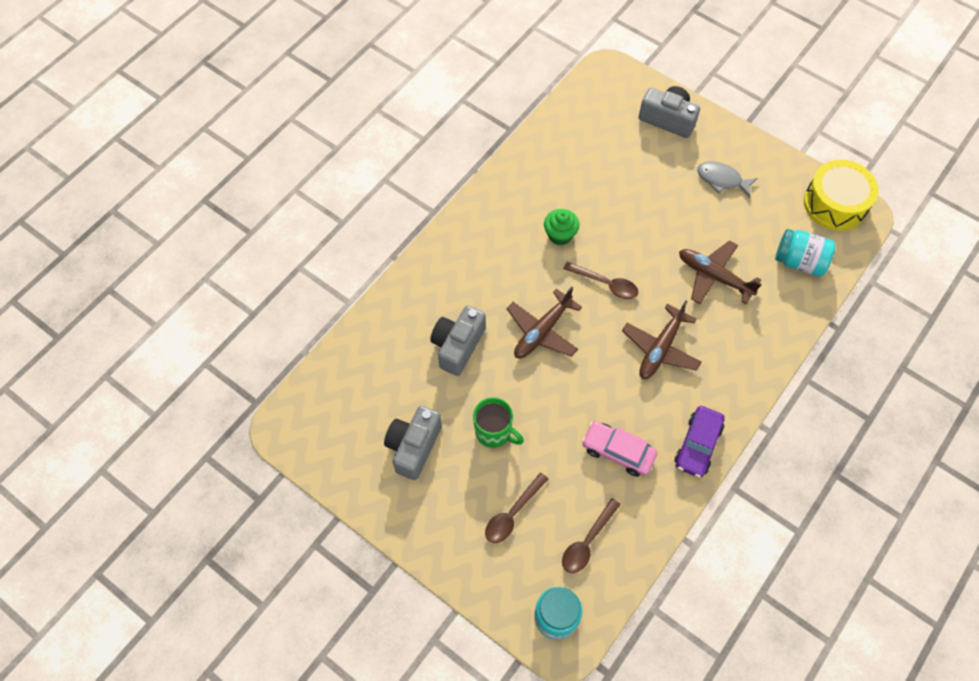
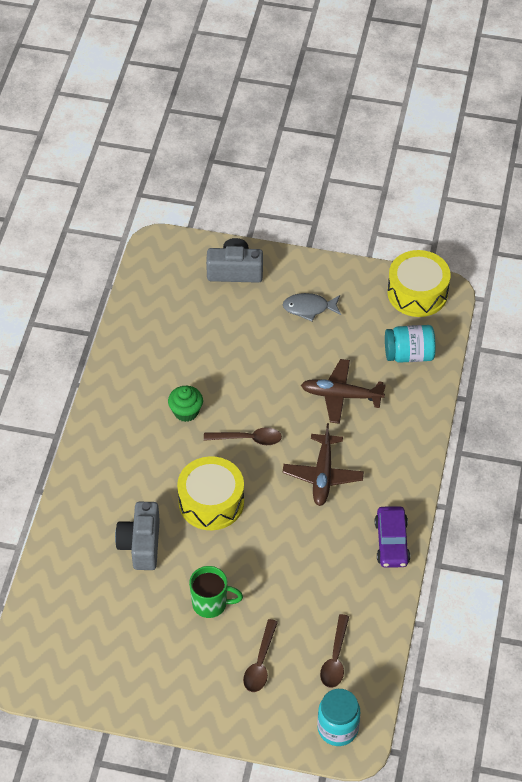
camera: 25 degrees left, 10 degrees down
(414, 447) = (145, 645): grey camera -> none
(542, 331) = (211, 502): brown plane -> yellow drum
(618, 452) = (326, 575): pink car -> none

